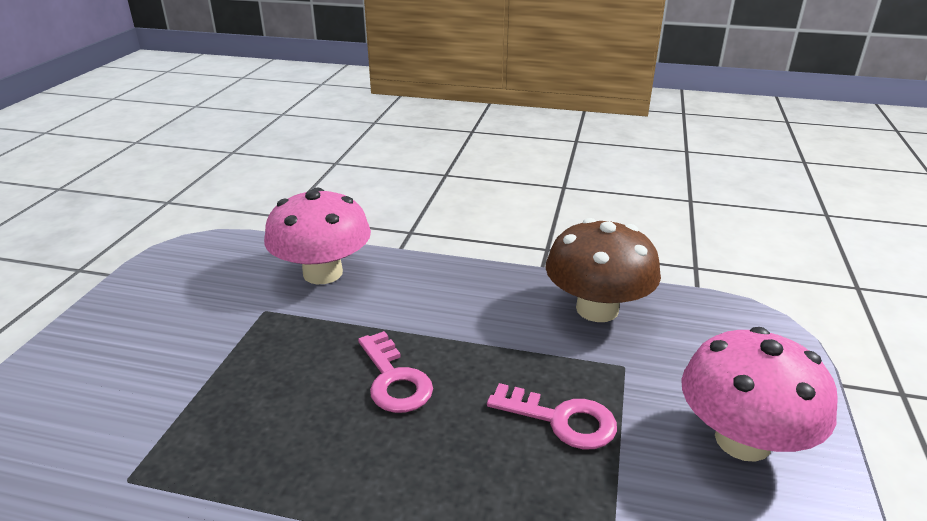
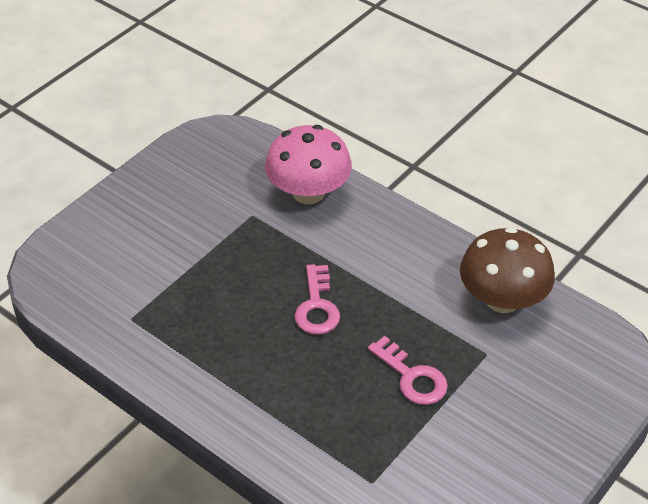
camera: 25 degrees right, 15 degrees up
(742, 440) = (525, 436): pink mushroom -> none

